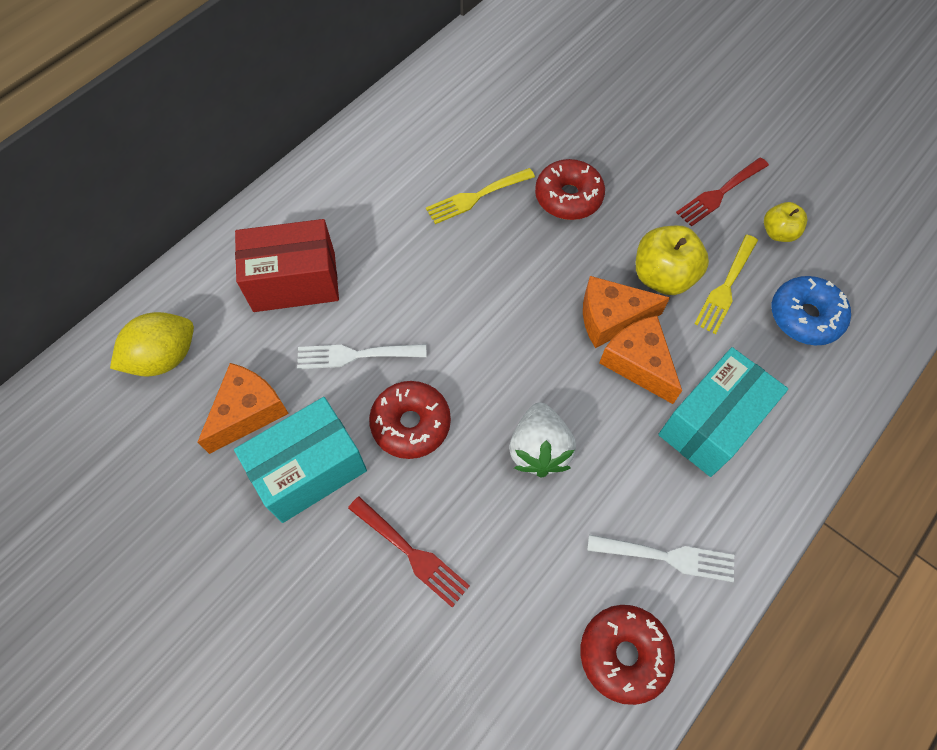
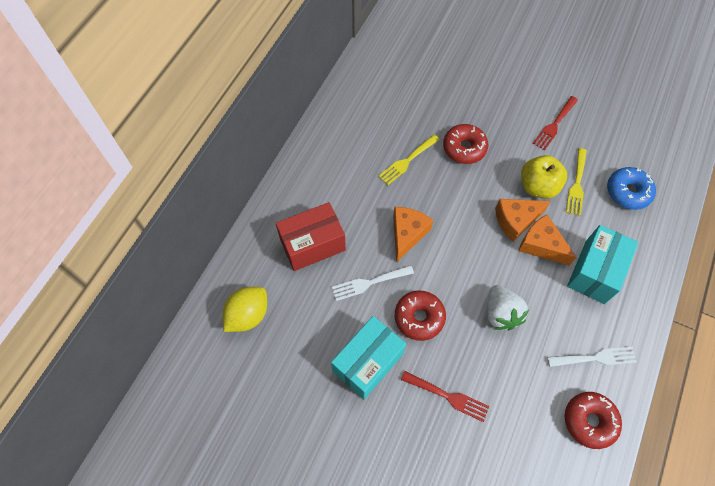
camera: 15 degrees left, 0 degrees up
(248, 412) = (315, 336): orange cheese -> orange cheese (407, 234)
(778, 233) = (596, 142): yellow apple -> none

